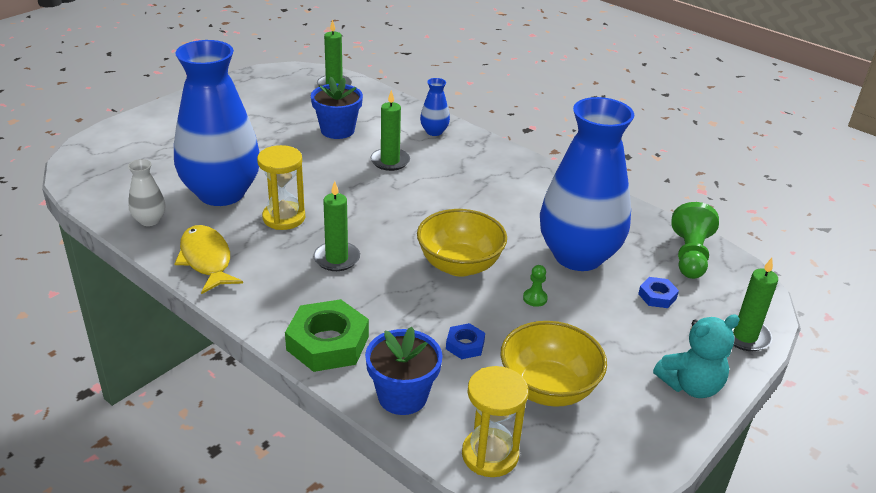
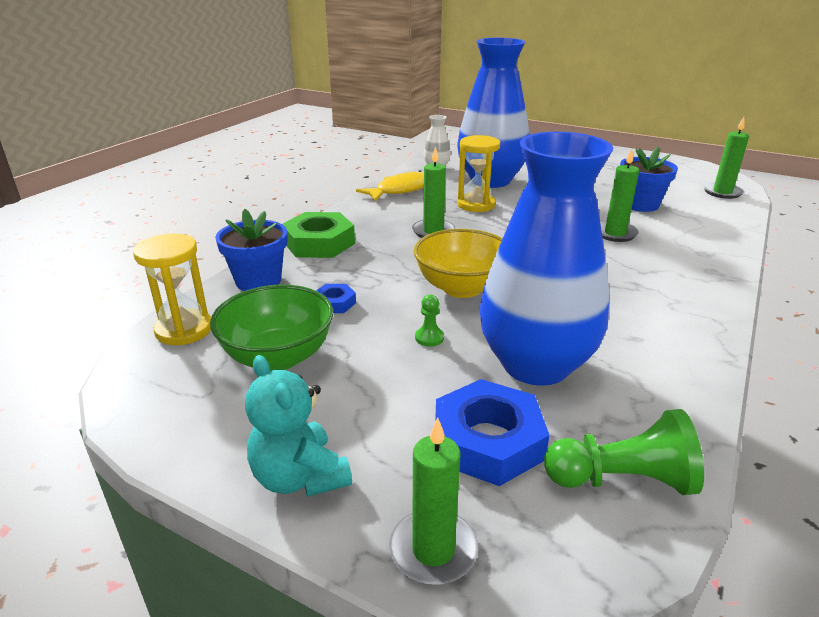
camera: 80 degrees right, 5 degrees down
(434, 132) = (706, 248): blue vase -> none
(548, 388) = (278, 357): yellow bowl -> green bowl
(657, 296) = (488, 441): blue nut -> blue nut, size x2.01

